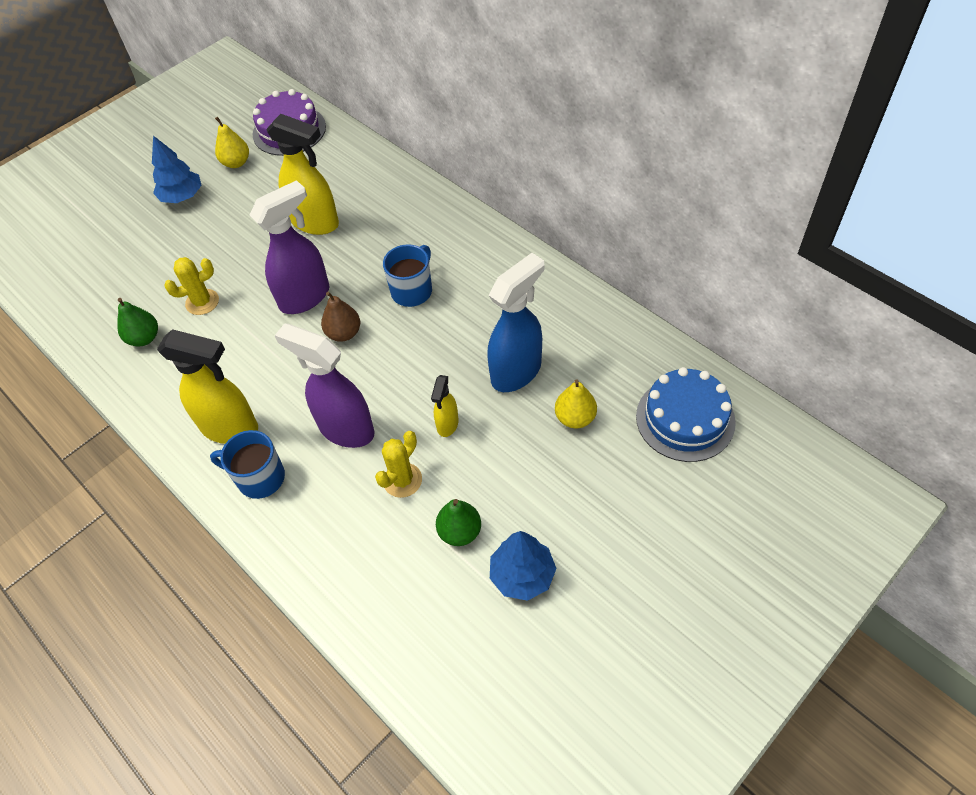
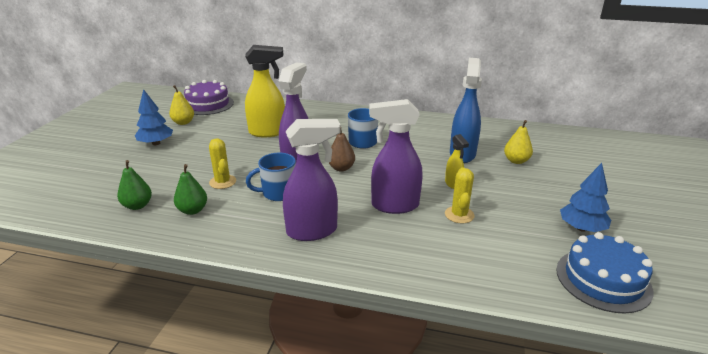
camera: 35 degrees left, 25 degrees down
(202, 302) = (222, 182): yellow cactus -> yellow cactus turned 60 degrees counterclockwise
(230, 428) = (313, 231): yellow spray bottle -> purple spray bottle
(259, 478) = (364, 247): blue mug -> blue mug (278, 193)
(460, 532) = (522, 224): green pear -> green pear (137, 205)
(685, 419) = (566, 145): blue cake -> blue cake (603, 279)

